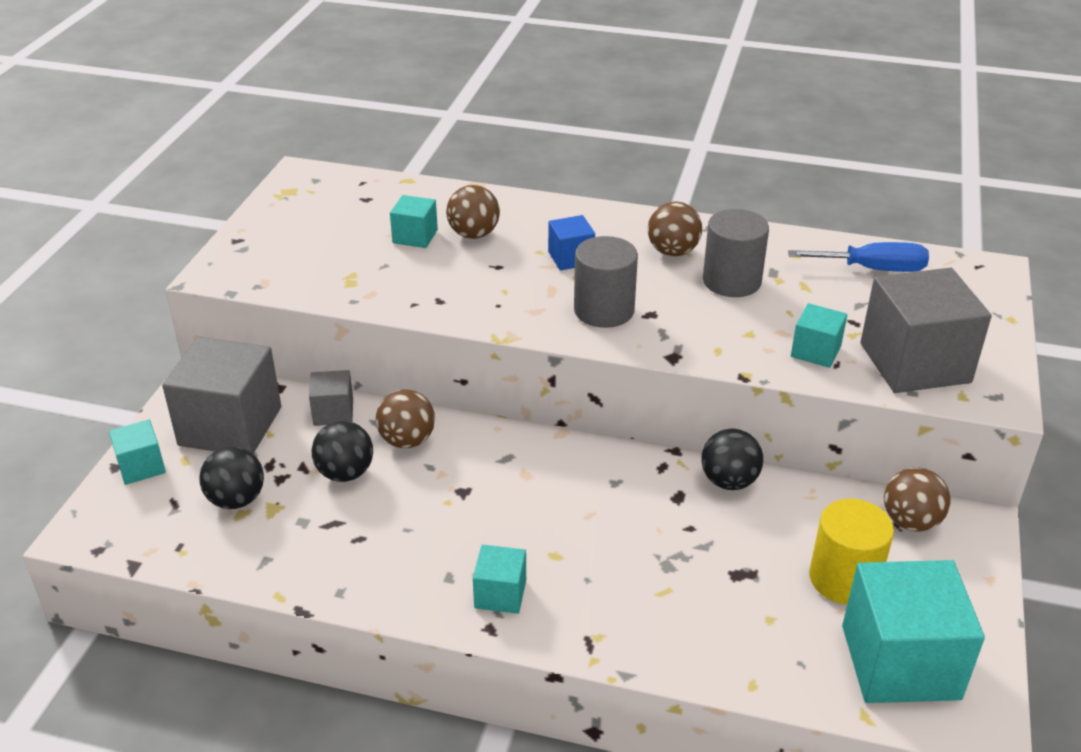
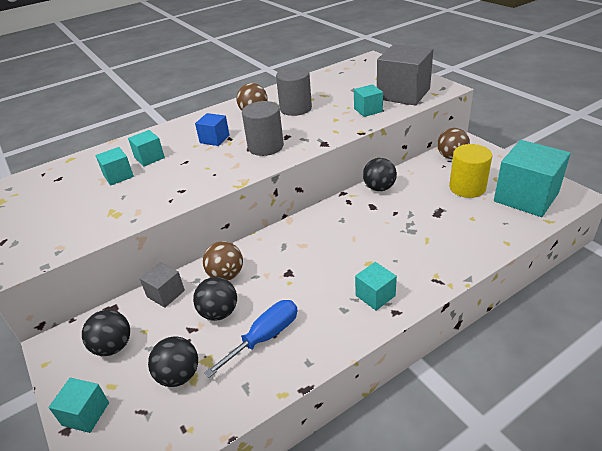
camera: 45 degrees left, 0 degrees up
(230, 426) = (113, 346): grey cube -> black ball
(473, 234) = (149, 158): brown ball -> turquoise cube
(873, 269) = (336, 78): blue screwdriver -> blue screwdriver (265, 337)

